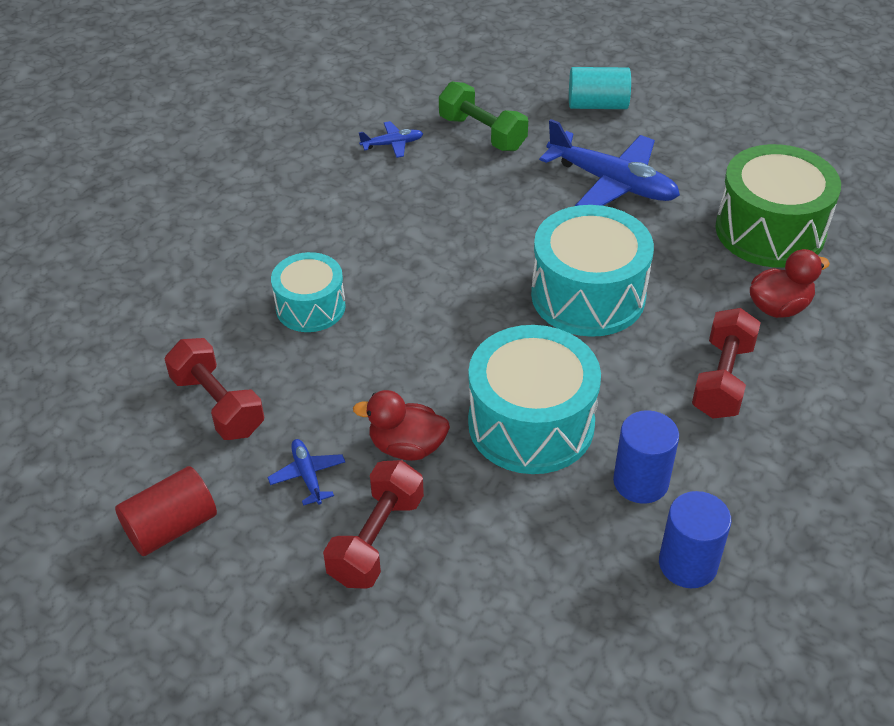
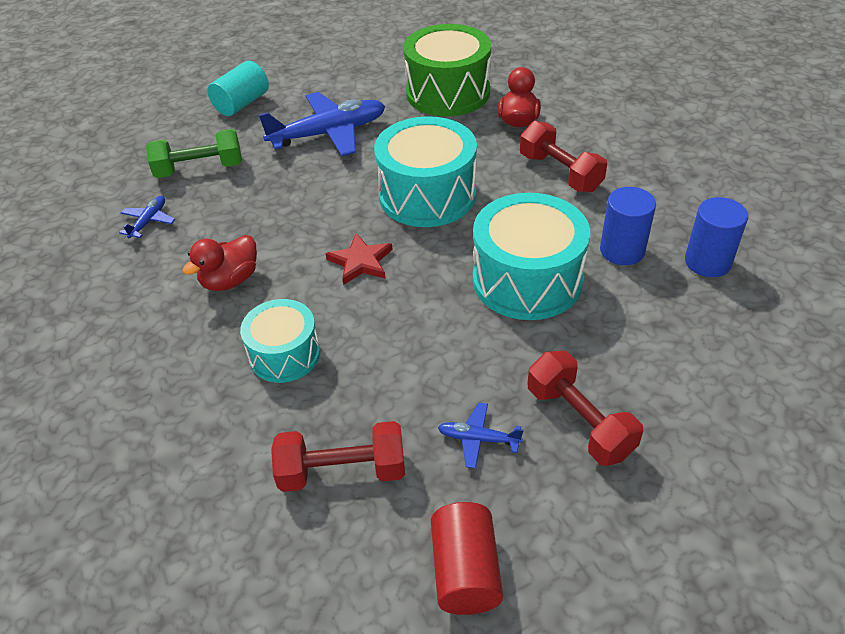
camera: 55 degrees left, 0 degrees up
(407, 447) = (495, 360): red duck -> red duck (230, 280)
(455, 296) = (360, 262): none -> red star

